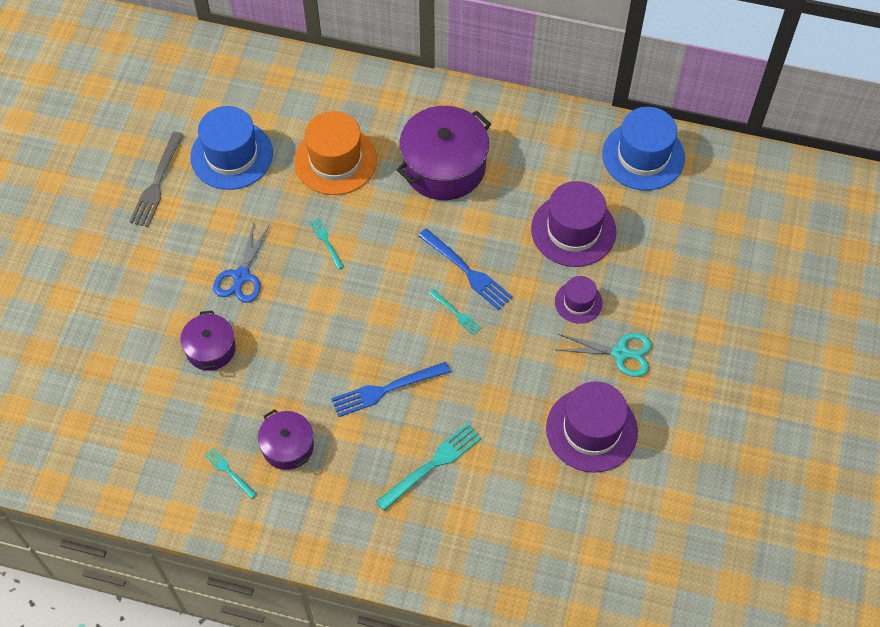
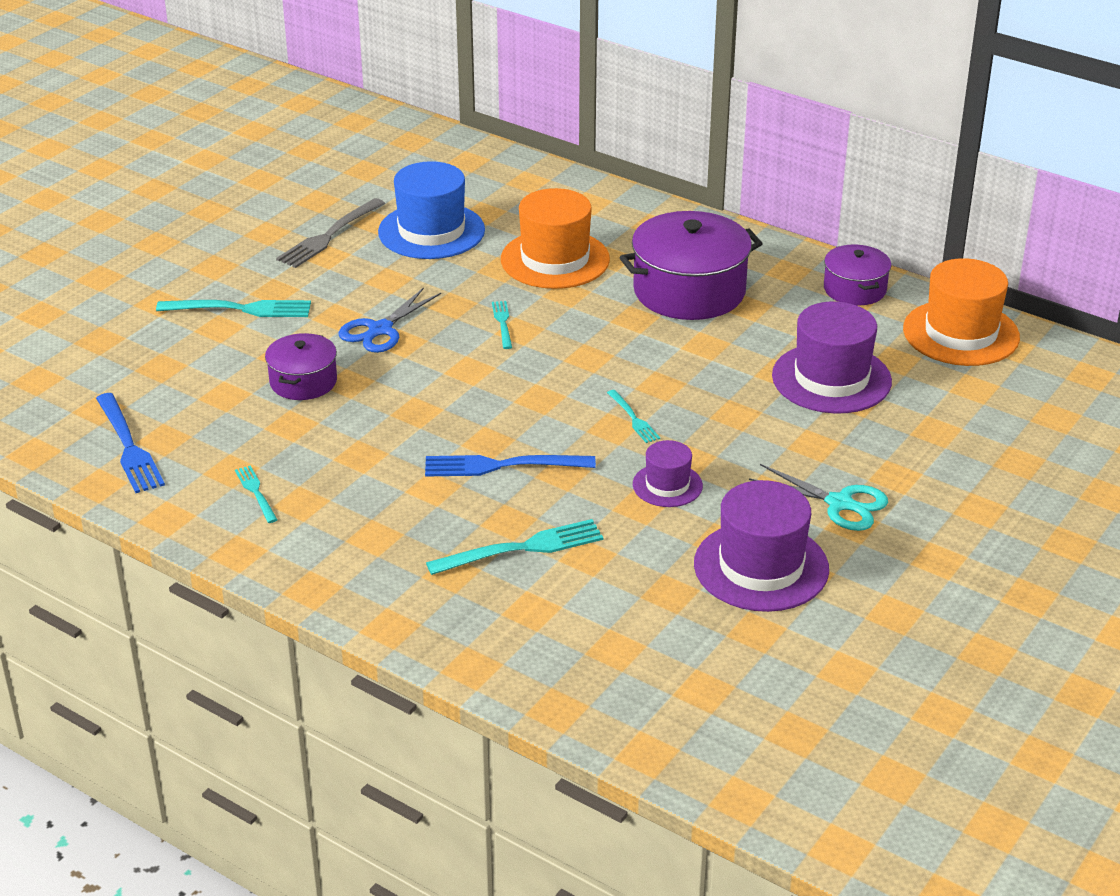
camera: 20 degrees right, 25 degrees down
(129, 285) = (241, 309): none -> turquoise fork
(288, 446) = (344, 487): purple pot -> purple pot (854, 289)
(467, 271) = (669, 385): blue fork -> blue fork (129, 447)
(578, 302) = (804, 444): purple hat -> purple hat (667, 485)
(643, 156) = (961, 333): blue hat -> orange hat

